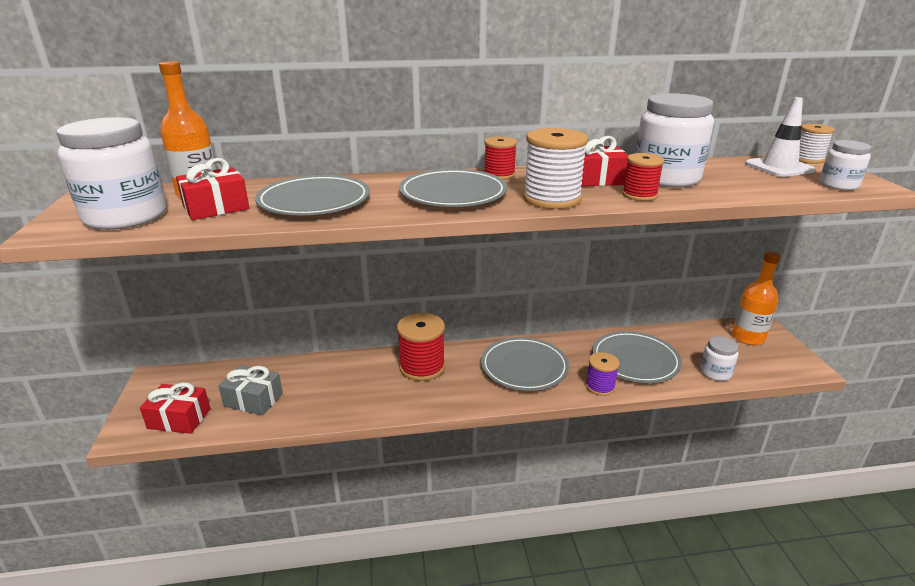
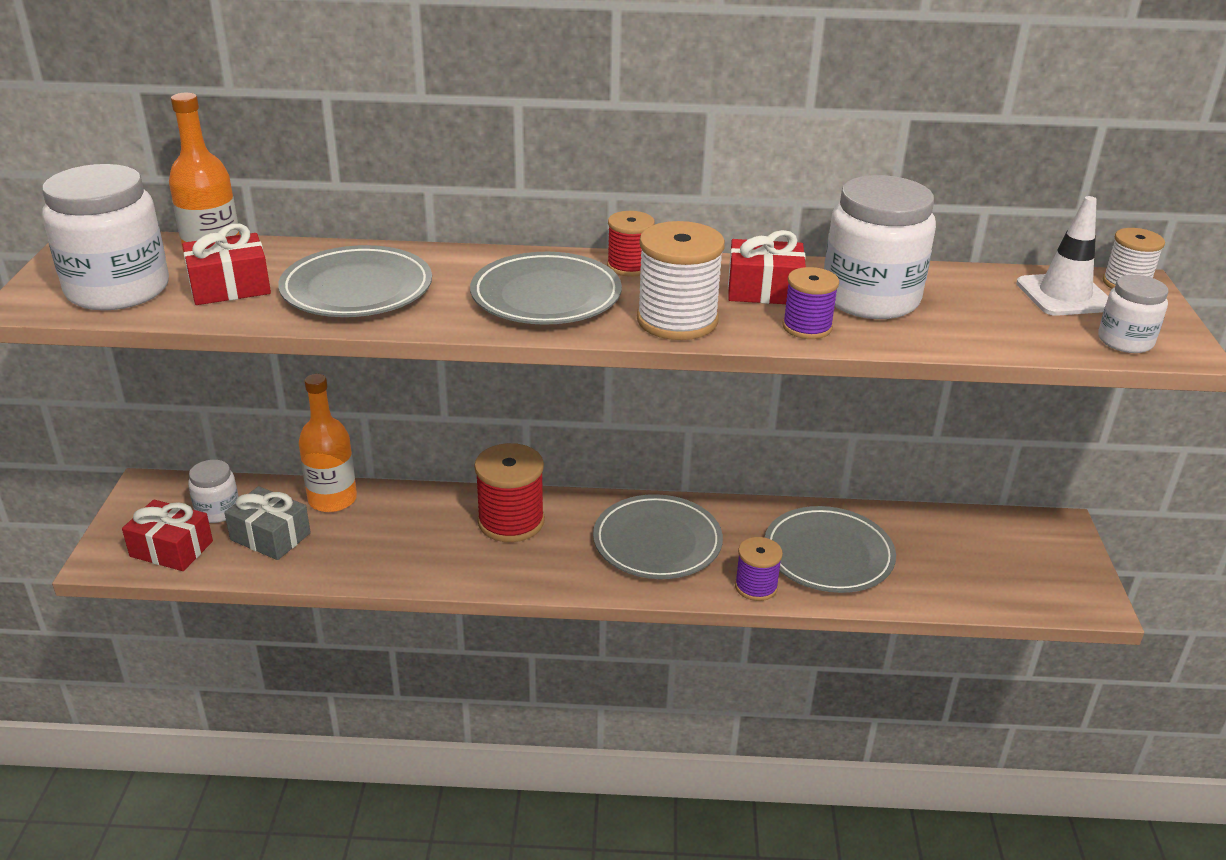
camera: 10 degrees right, 5 degrees up
(639, 195) = (807, 327): red spool -> purple spool
(715, 372) = (942, 590): white jar -> white jar (217, 511)
(748, 337) = (1027, 542): orange bottle -> orange bottle (332, 499)

